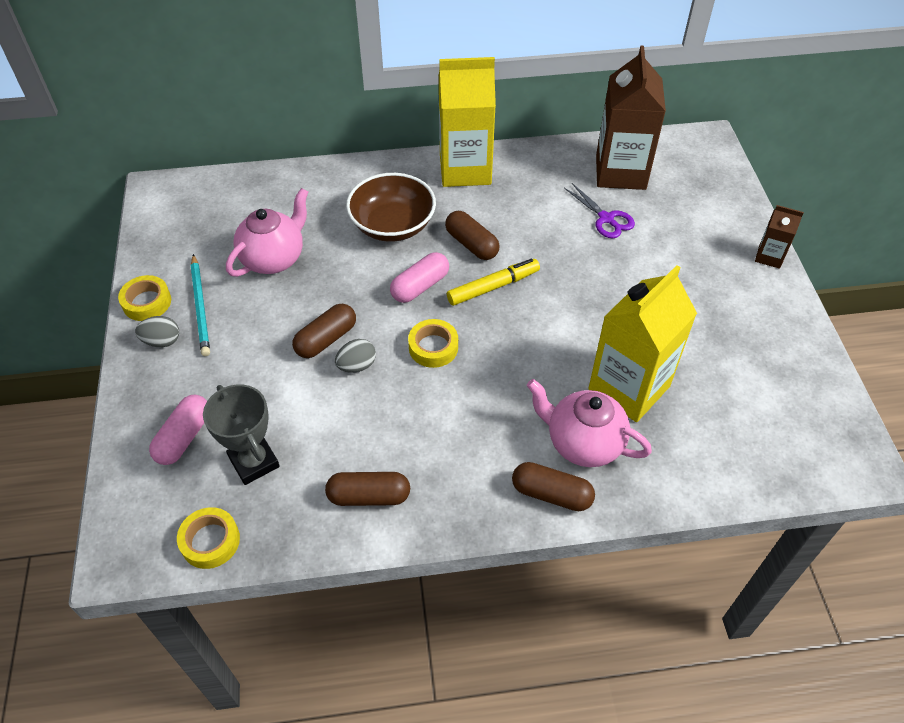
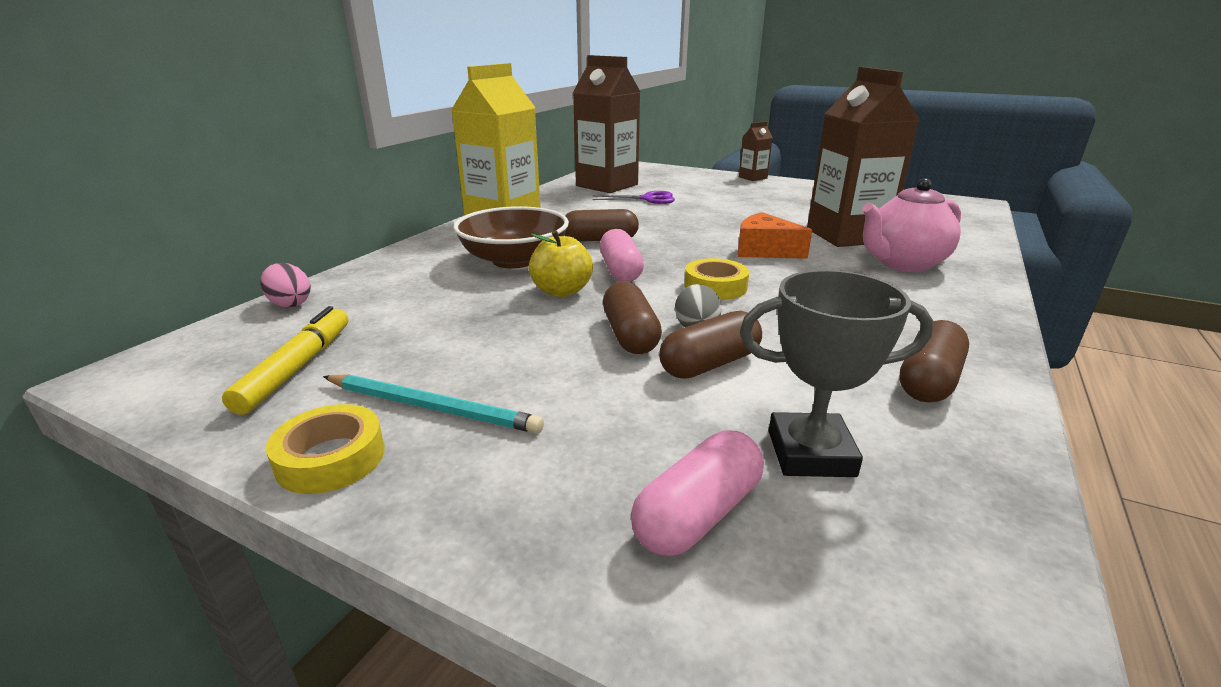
camera: 55 degrees left, 25 degrees down
(162, 341) = (443, 469): grey egg -> none
(184, 437) = (698, 514): pink capsule -> pink capsule turned 75 degrees clockwise
(210, 541) = (982, 561): yellow tape -> none
(255, 180) = (290, 304): none -> pink egg
(274, 258) = (443, 329): pink teapot -> none
(362, 277) = (561, 291): none -> yellow apple
(493, 287) = (667, 246): yellow marker -> yellow marker (297, 368)
(535, 347) = (764, 250): none -> orange cheese
(551, 494) = (964, 290): brown capsule -> brown capsule (710, 364)
(629, 388) = (847, 235): yellow carton -> brown carton

